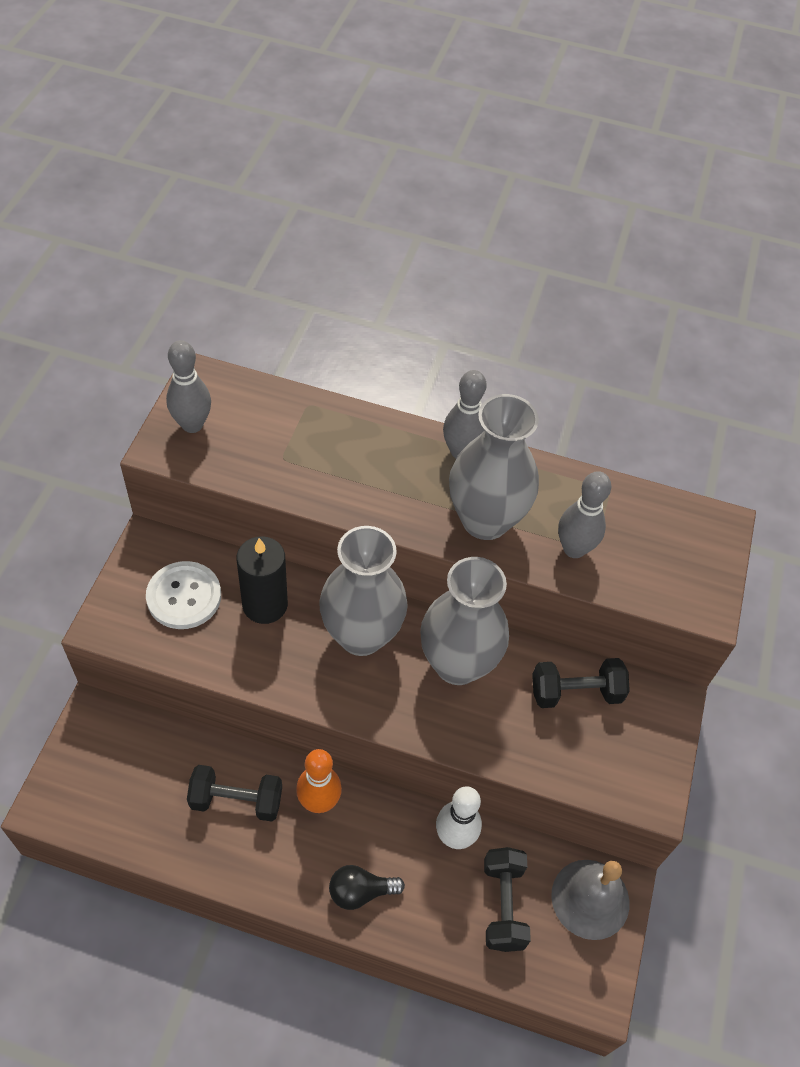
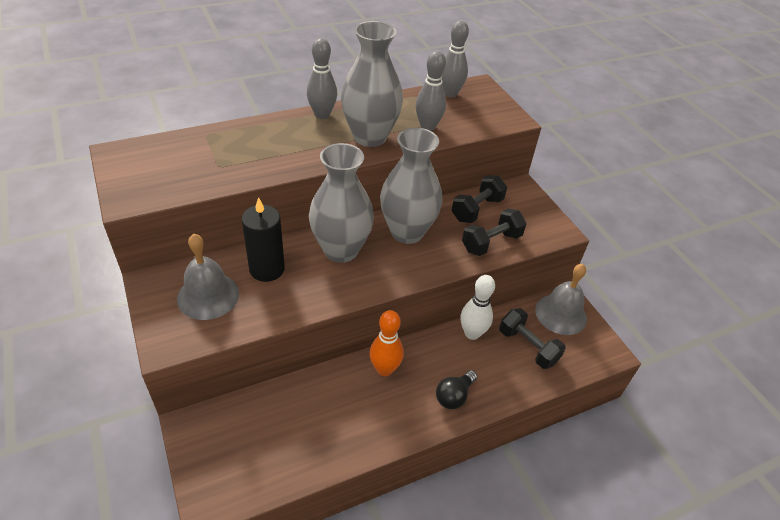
camera: 40 degrees left, 10 degrees down
(184, 596) = (208, 296): white button -> grey bell
(192, 424) = (137, 178): grey bowling pin -> grey bowling pin (450, 93)
(236, 800) = (336, 404): black dumbbell -> black dumbbell (491, 242)

